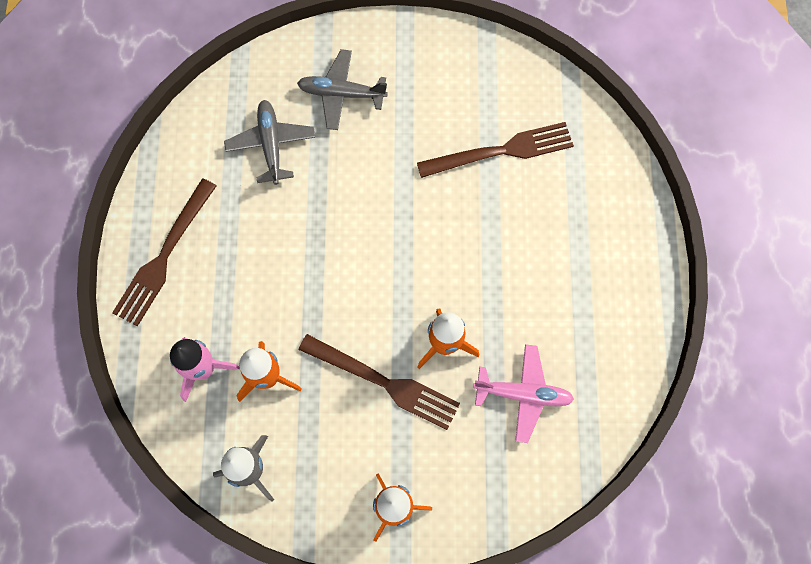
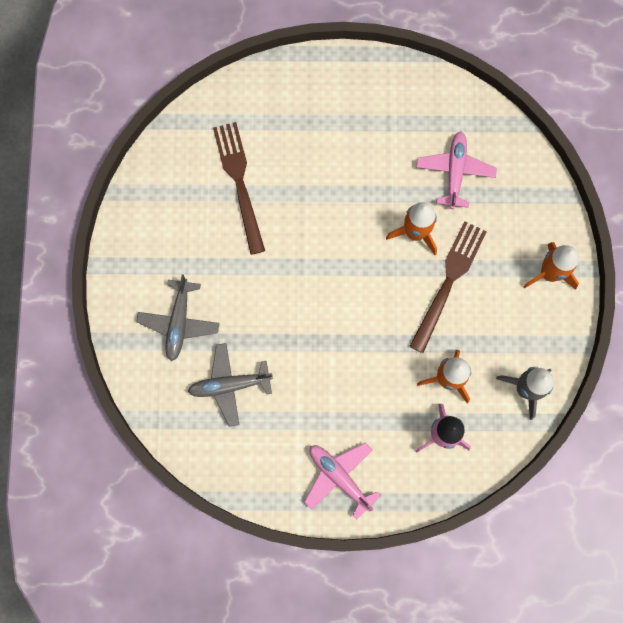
camera: 90 degrees left, 5 degrees up
(164, 257) = (339, 477): brown fork -> pink plane

